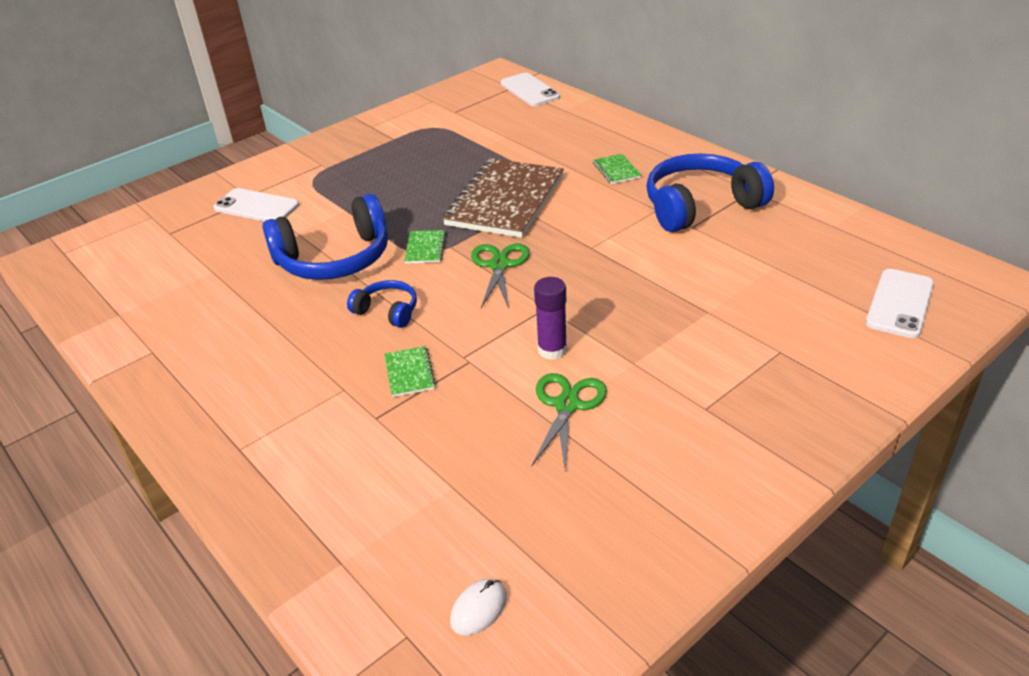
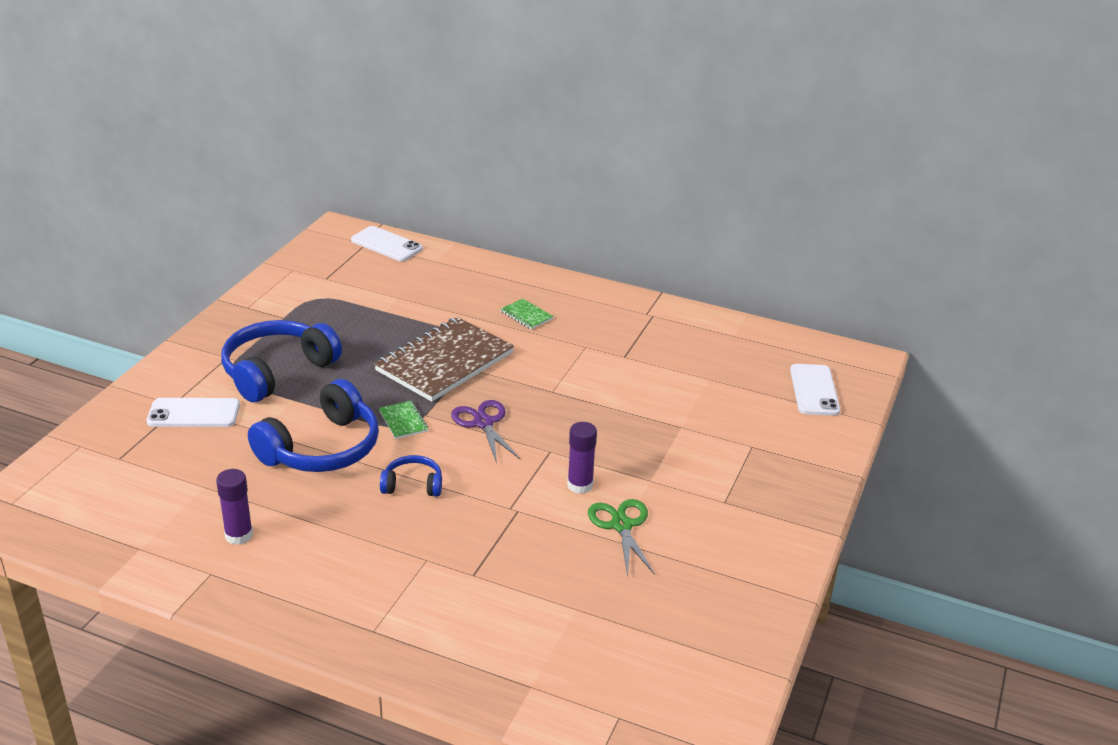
camera: 30 degrees left, 5 degrees down
(202, 322) = (239, 535): none -> purple glue stick
(409, 373) = (474, 532): green notebook -> none
(479, 609) = (657, 684): white mouse -> none
(499, 265) = (483, 423): green scissors -> purple scissors
(505, 200) = (445, 362): brown notebook -> brown notebook turned 45 degrees clockwise
(700, 206) = (619, 336): blue headphones -> blue headphones (277, 371)

